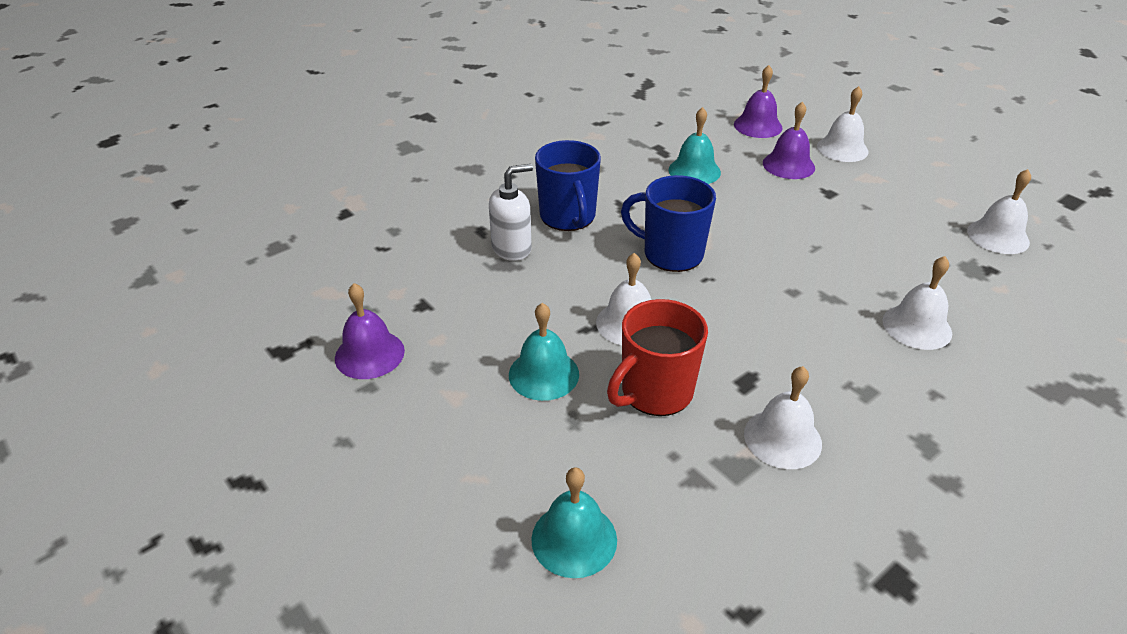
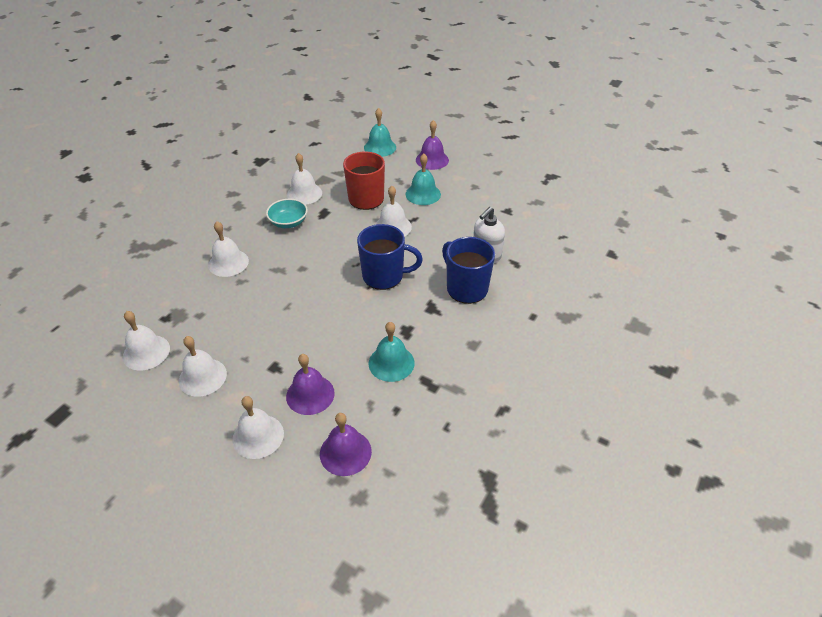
camera: 160 degrees right, 5 degrees up
(369, 354) = (510, 184): purple bell -> purple bell (432, 160)
(816, 377) = (288, 222): none -> turquoise bowl
(914, 200) = (202, 377): none -> white bell

